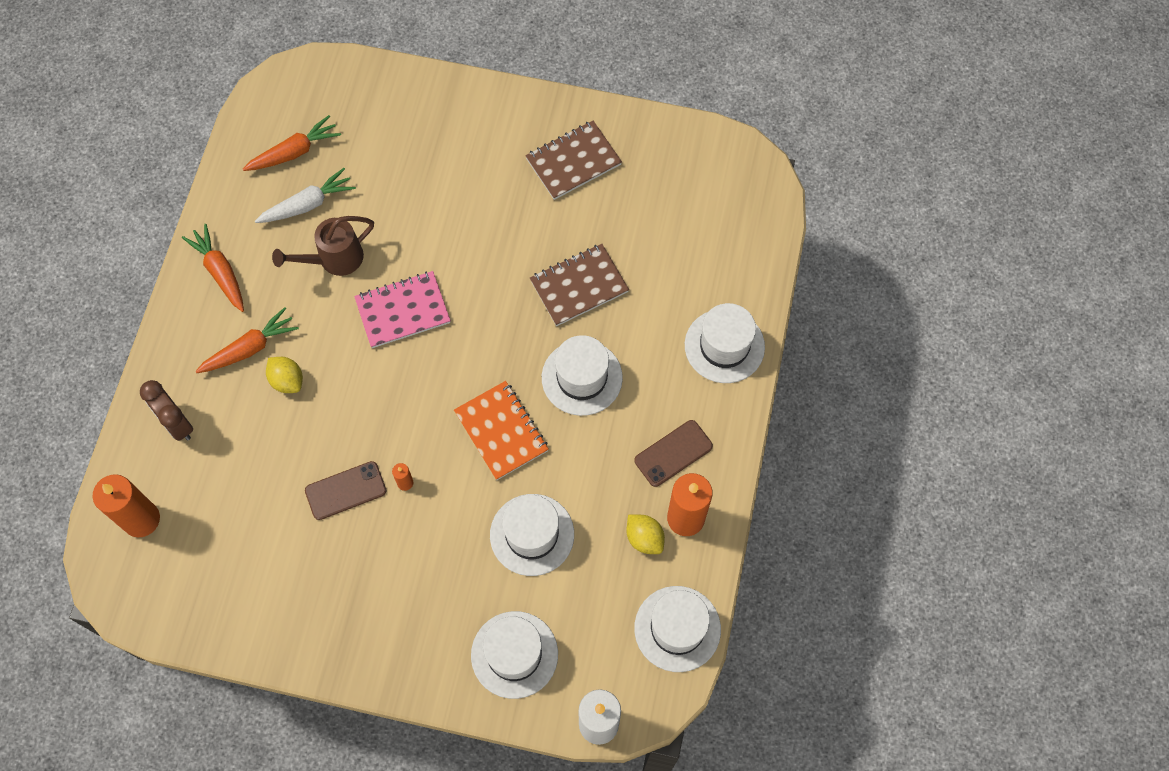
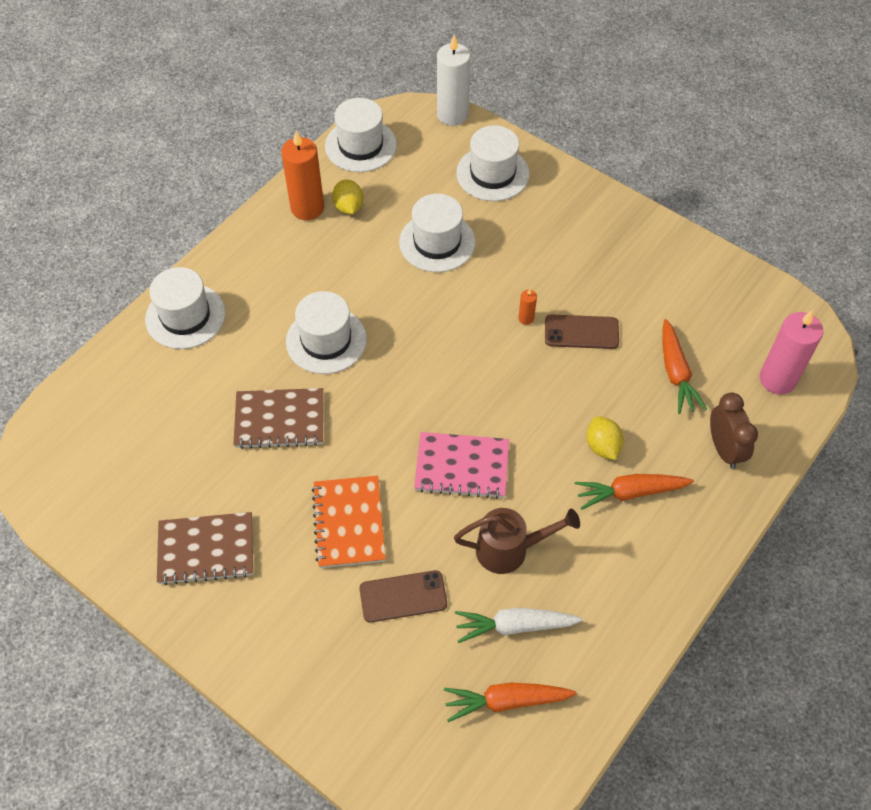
camera: 155 degrees left, 10 degrees down
(141, 519) = (777, 379): orange candle -> pink candle
(220, 272) = (638, 587): orange carrot -> orange carrot (676, 373)
(501, 431) = (421, 325): orange notebook -> orange notebook (349, 523)
(673, 453) = (286, 254): brown phone -> brown phone (403, 596)

